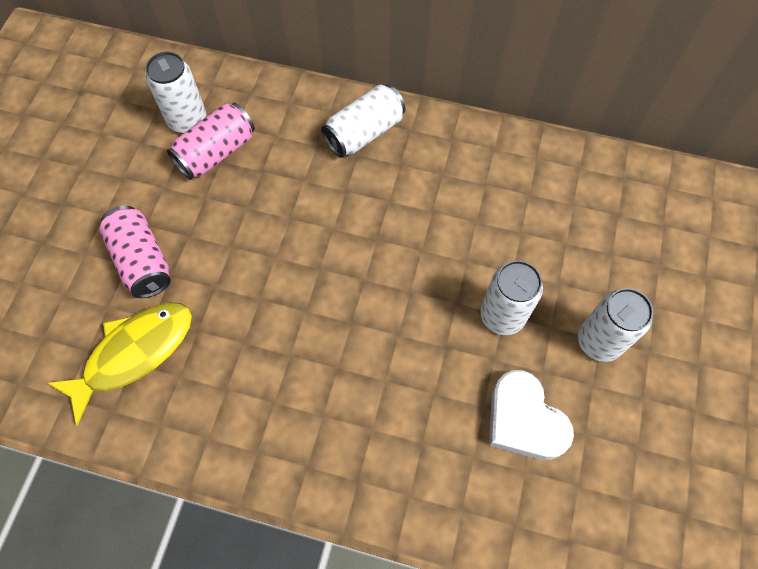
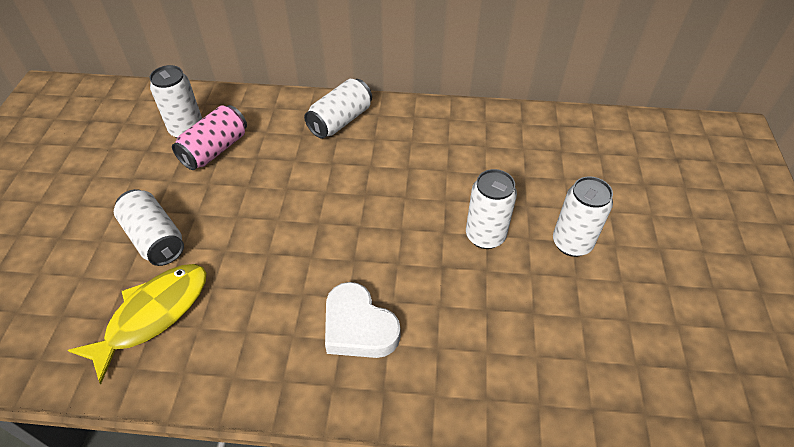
camera: 10 degrees left, 15 degrees down
(142, 260) = (155, 238): pink can -> white can
(524, 420) = (524, 314): white heart -> white heart (358, 327)

